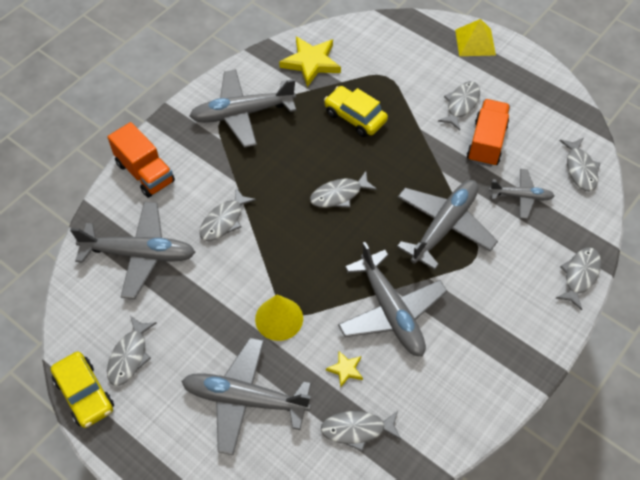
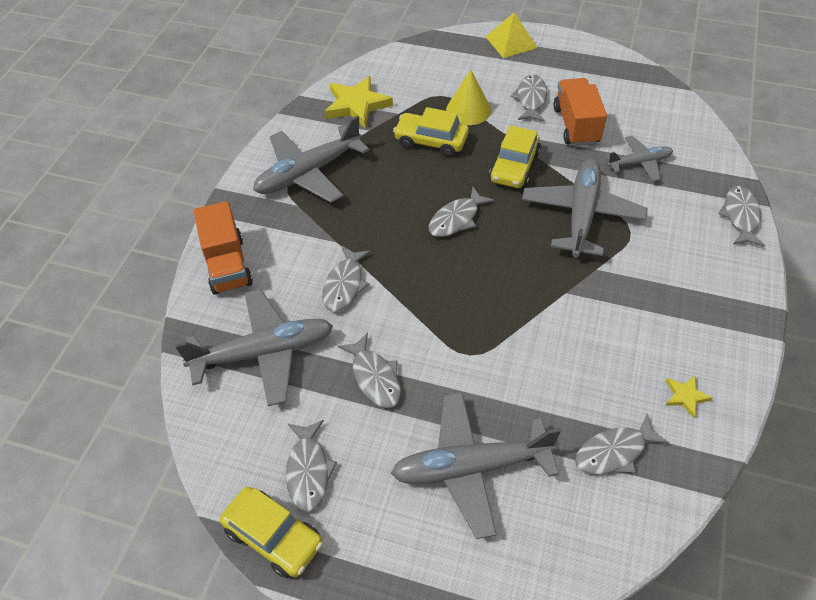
camera: 20 degrees left, 5 degrees down
(145, 172) = (227, 265): orange truck -> orange truck turned 45 degrees clockwise
(279, 318) = (461, 365): yellow cone -> yellow cone (468, 110)
(345, 369) = (564, 392): yellow star -> yellow star (685, 396)
(391, 312) = (578, 315): grey plane -> none
(411, 164) = (514, 167): none -> yellow car
(580, 169) = (678, 122): grey fish -> grey fish (375, 377)

